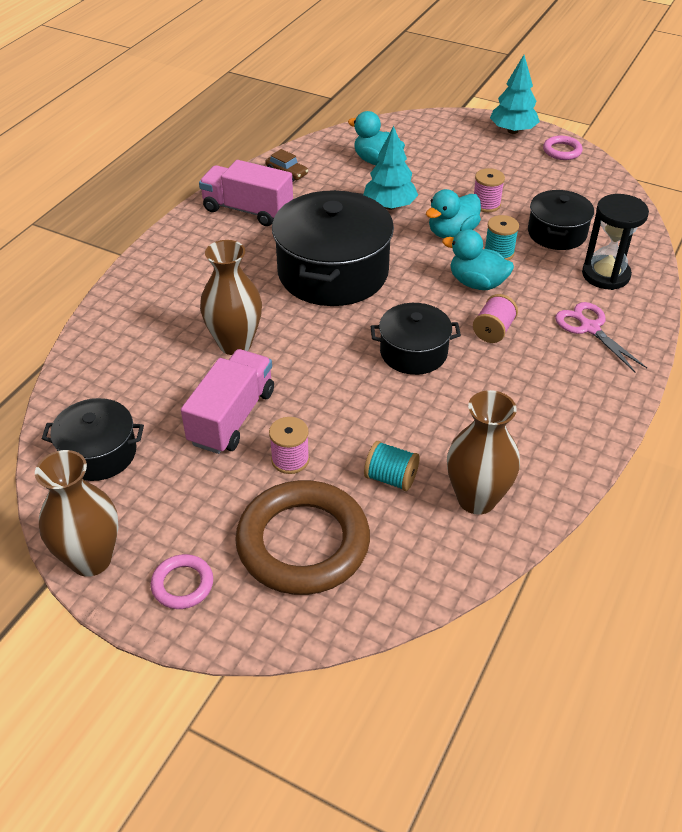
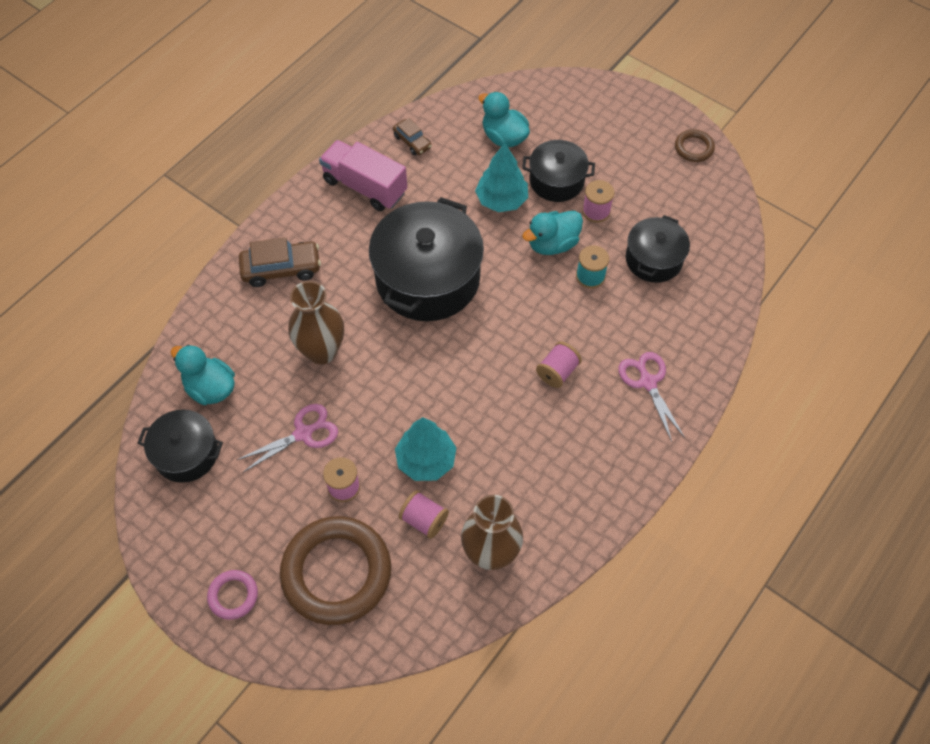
camera: 10 degrees right, 15 degrees up
(91, 559) = (165, 559): brown vase -> none
(175, 282) = (281, 269): none -> brown car
(232, 417) = (303, 433): pink truck -> pink scissors
(391, 478) = (424, 520): turquoise spool -> pink spool
(413, 352) = (478, 386): black pot -> black pot (556, 181)
(477, 283) = (558, 312): turquoise duck -> turquoise duck (210, 388)
(512, 131) = (652, 112): turquoise tree -> turquoise tree (426, 460)
(562, 151) = (694, 148): pink ring -> brown ring
(605, 275) = (684, 319): black hourglass -> none

